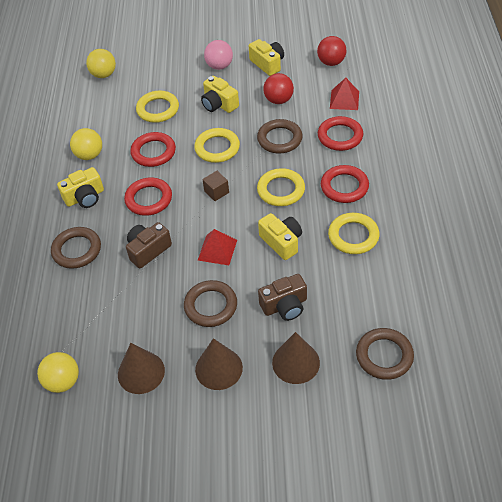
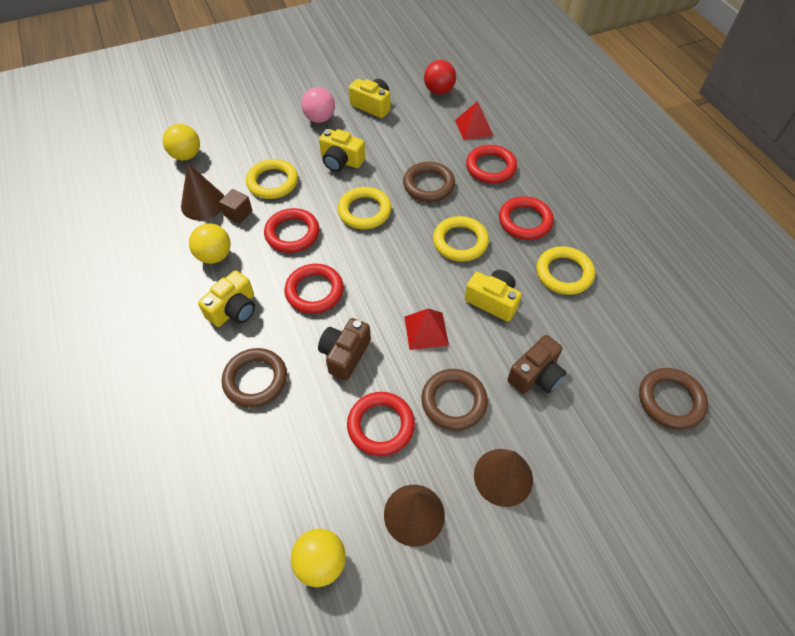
camera: 25 degrees left, 5 degrees up
(148, 306) = (381, 425): none -> red ring
(216, 192) = (390, 262): brown cube -> brown cube (238, 213)
(278, 100) = (405, 142): red ball -> none
(296, 362) = (584, 440): brown cone -> brown cone (203, 203)

